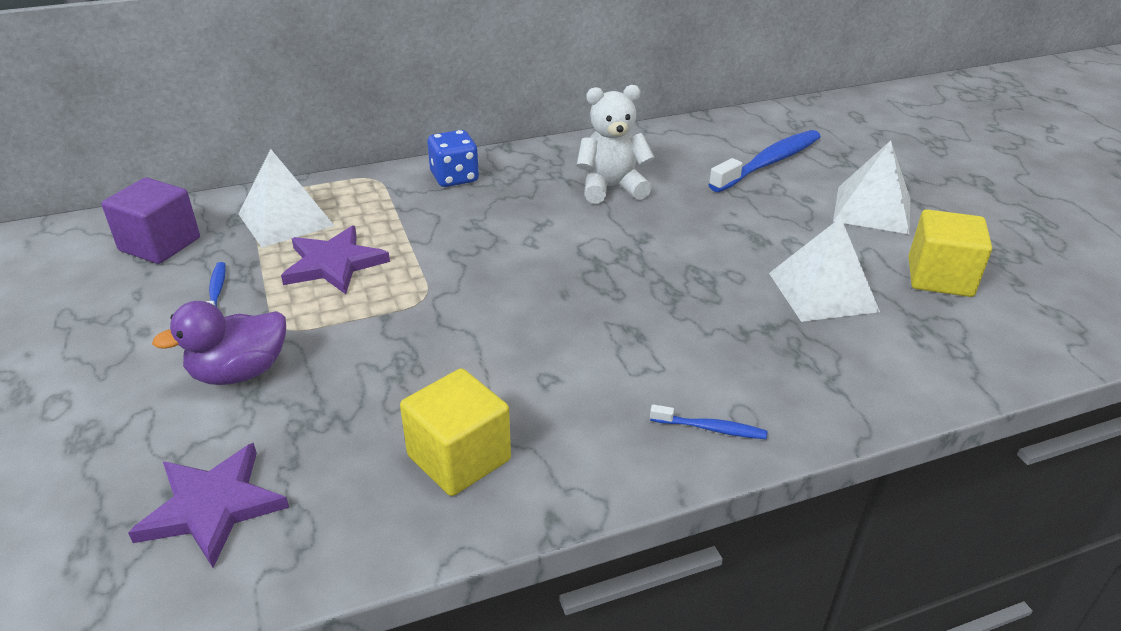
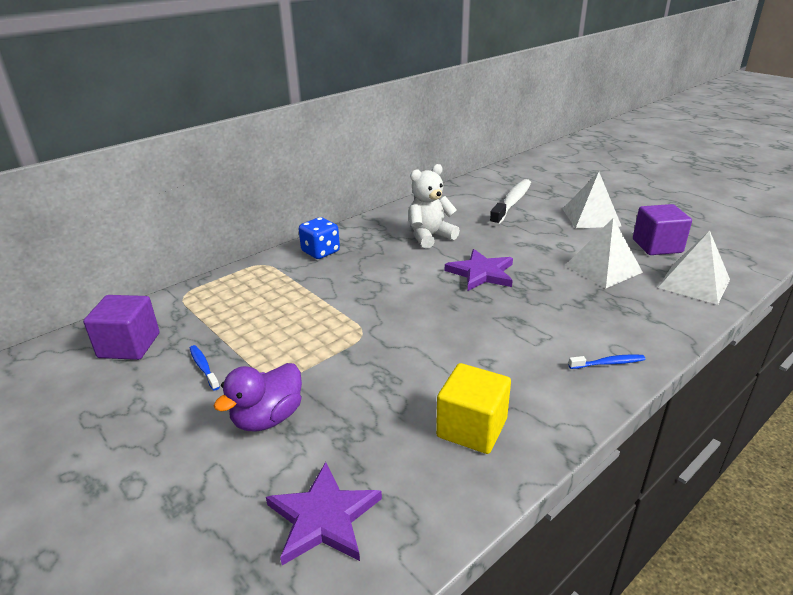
camera: 20 degrees left, 5 degrees down
(286, 219) = (218, 305): white pyramid -> white pyramid (694, 283)
(334, 264) = (279, 326): purple star -> purple star (481, 273)
(769, 162) = (512, 203): blue toothbrush -> white toothbrush
(939, 277) = (657, 246): yellow cube -> purple cube

